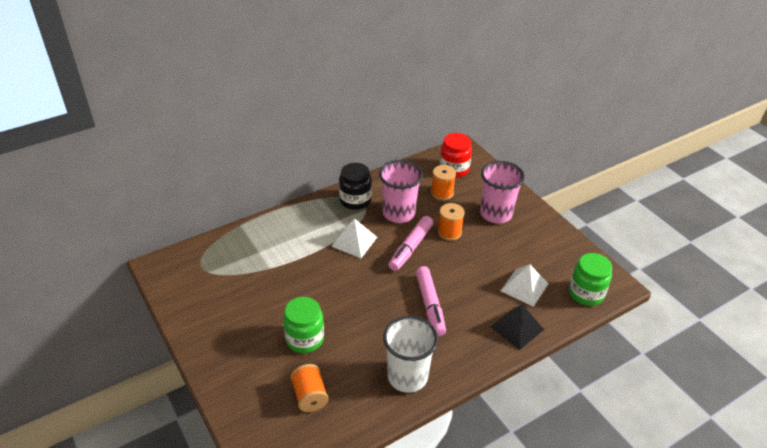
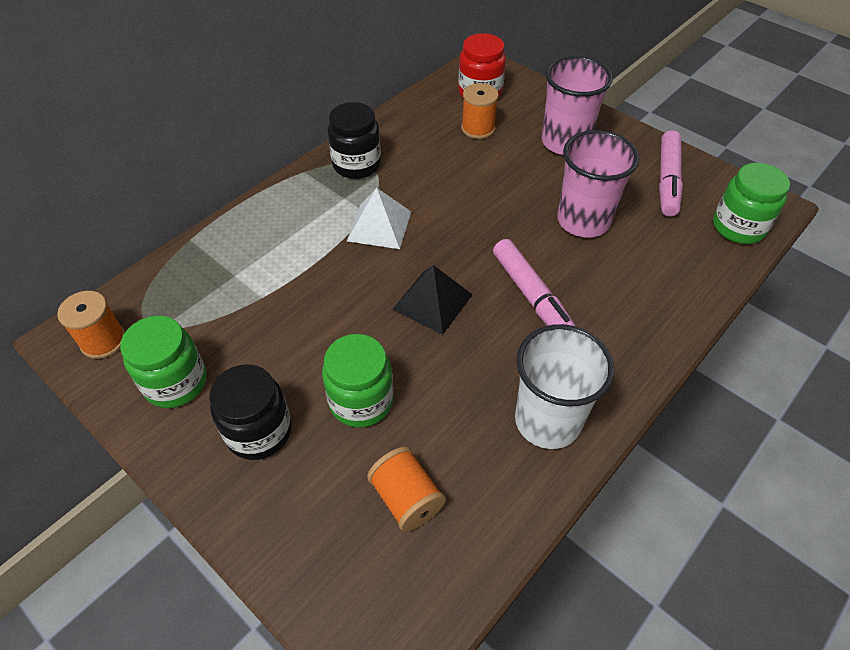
camera: 15 degrees left, 10 degrees up
(207, 304) = (176, 382): none -> green jar
(243, 341) = (259, 431): none -> black jar
(398, 213) = (428, 170): pink cup -> pink cup (583, 221)
(411, 248) = (467, 216): pink marker -> pink marker (667, 180)
(449, 232) = (512, 182): orange spool -> orange spool (103, 341)
(517, 328) = (671, 301): black pyramid -> black pyramid (432, 301)
(524, 287) = (652, 238): white pyramid -> none

